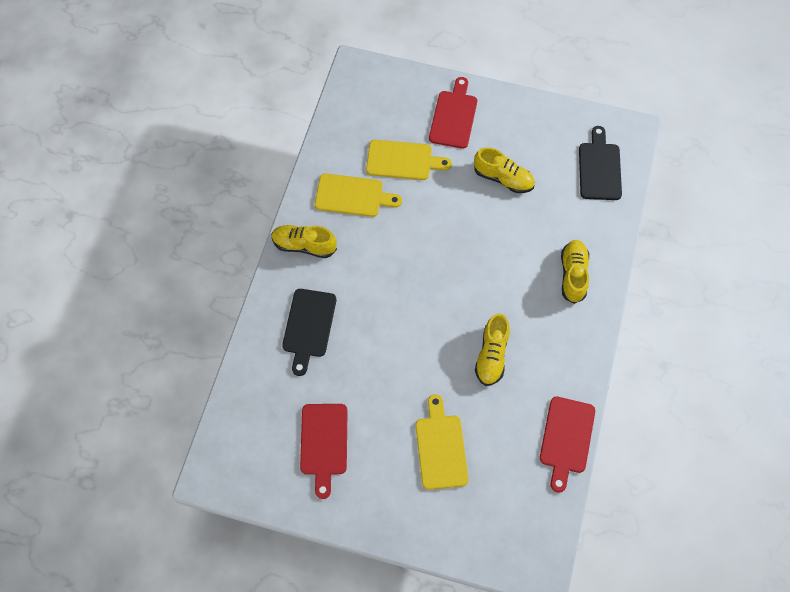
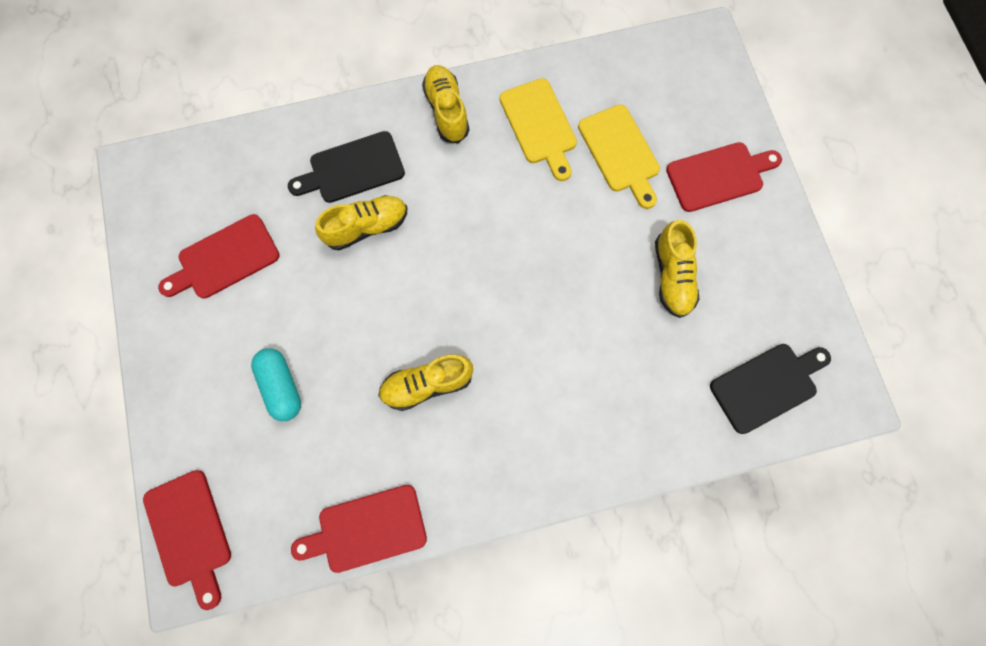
camera: 60 degrees right, 10 degrees up
(441, 448) = (281, 386): yellow cutting board -> turquoise capsule
(509, 554) = (189, 533): none -> red cutting board
(573, 275) = (592, 428): yellow shoe -> yellow shoe (367, 227)

